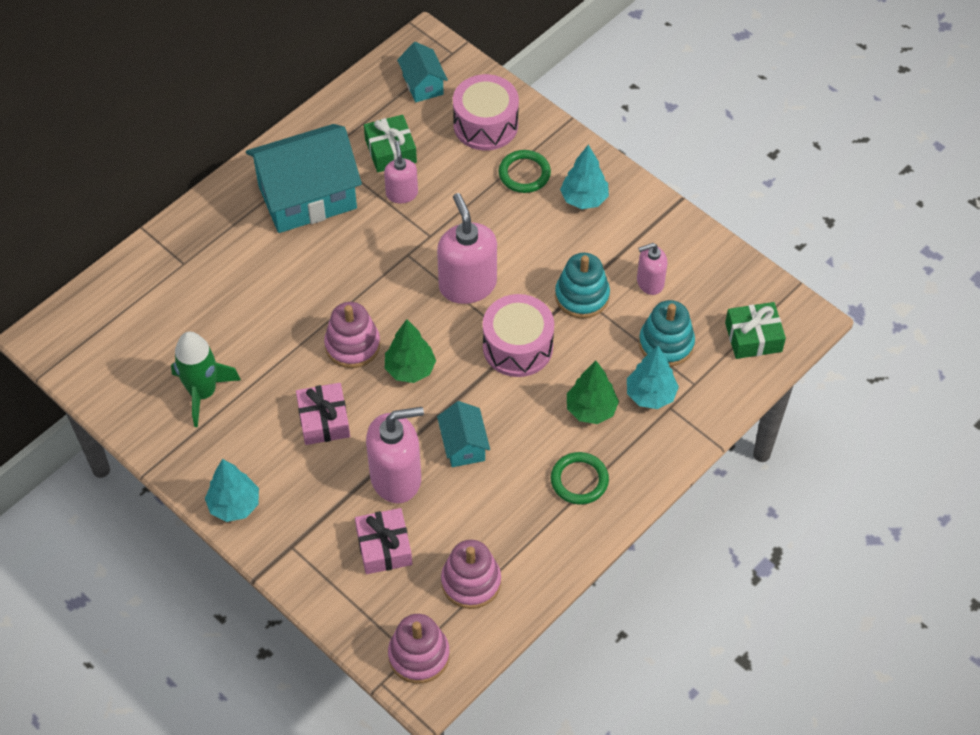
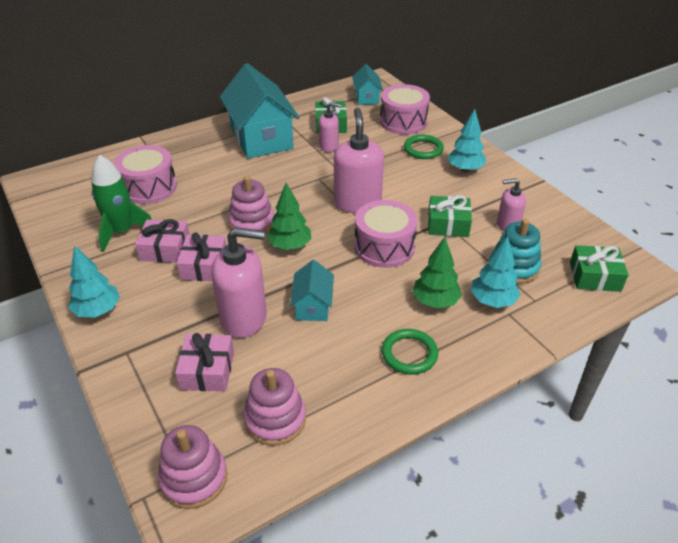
camera: 15 degrees right, 15 degrees down
(200, 316) = (149, 187): none -> pink drum
(268, 407) = (165, 249): none -> pink gift
(307, 197) = (261, 138): turquoise house -> turquoise house turned 75 degrees clockwise
(402, 193) = (329, 146): pink soap dispenser -> pink soap dispenser turned 90 degrees clockwise
(582, 296) = (448, 224): turquoise stacking toy -> green gift

